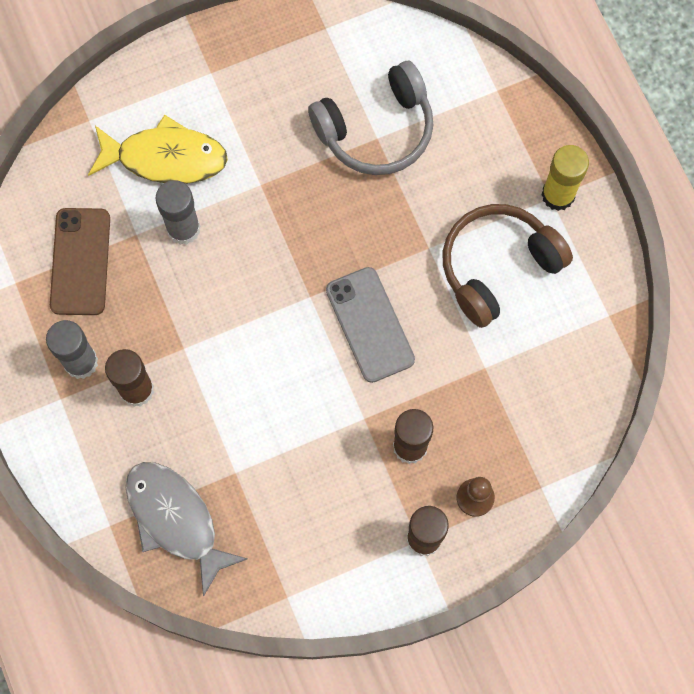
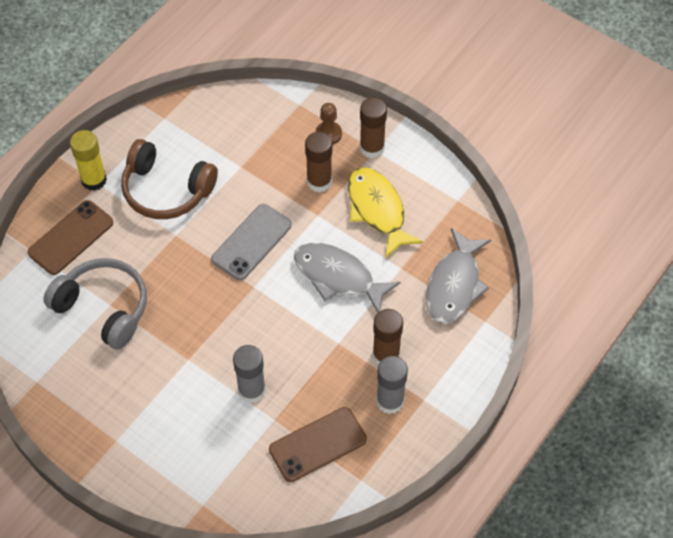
camera: 120 degrees left, 15 degrees down
(165, 158) = (203, 433): yellow fish -> yellow fish (377, 210)
(266, 395) = (338, 277): none -> grey fish
(490, 136) = (71, 237): none -> brown phone

